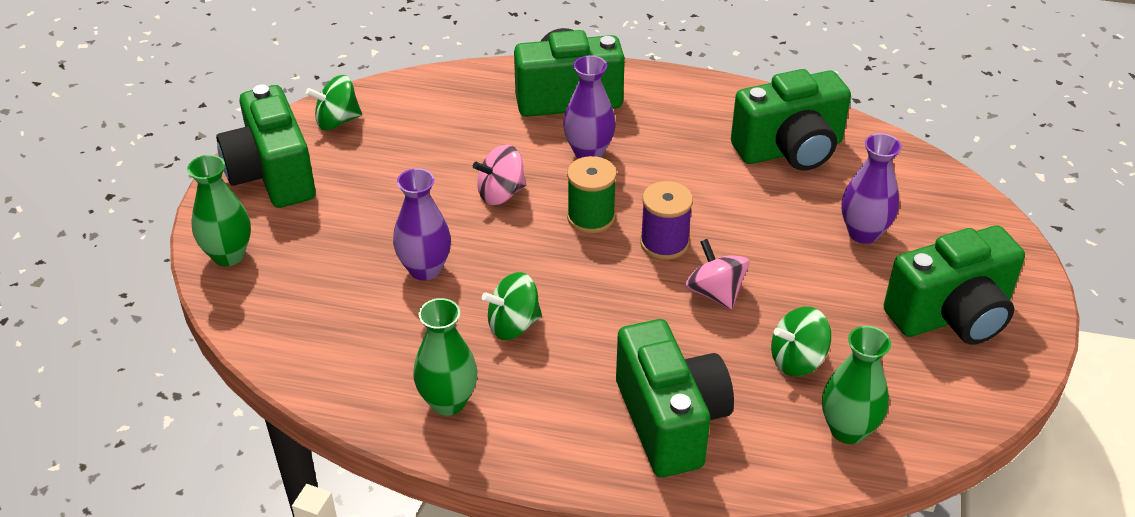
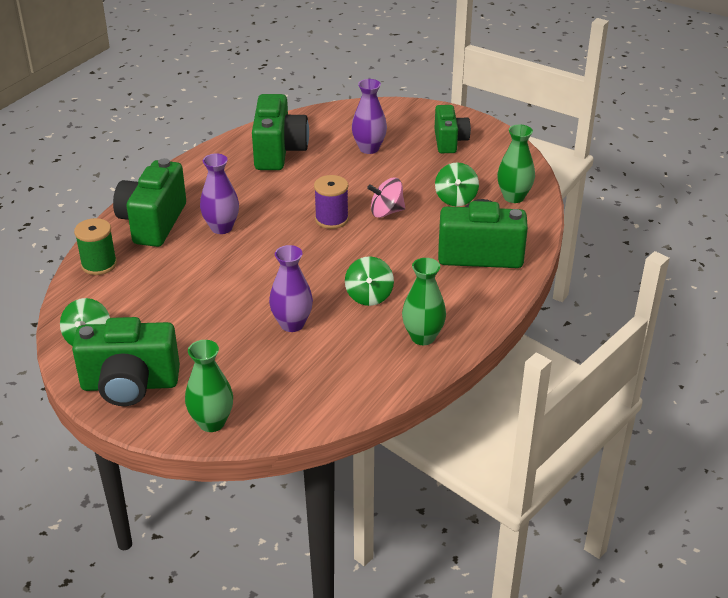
camera: 70 degrees left, 5 degrees down
(501, 193) = (236, 274): pink spinning top -> none
(591, 217) = (288, 242): green spool -> green spool (99, 264)
(951, 316) = (449, 141): green camera -> green camera, size x0.65

